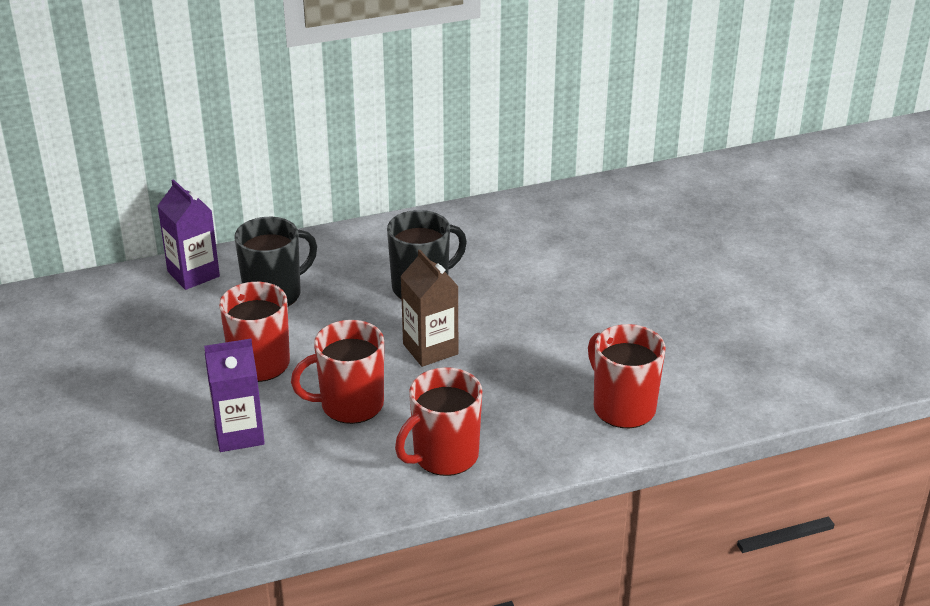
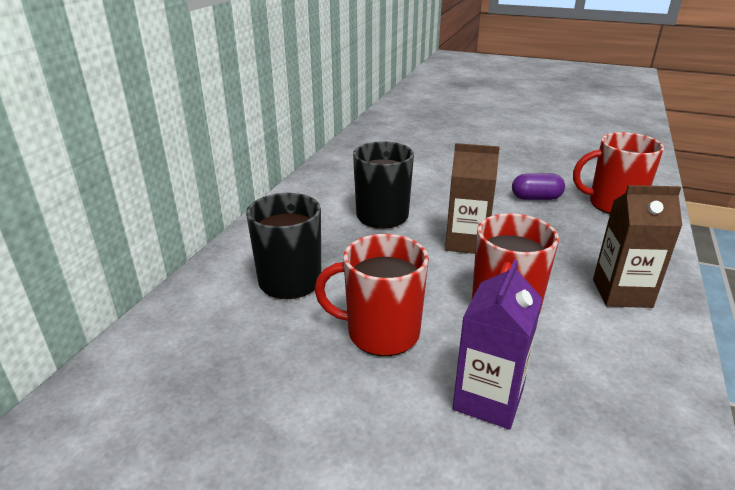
camera: 50 degrees left, 5 degrees down
(193, 274) = (187, 310): purple carton -> none
(444, 456) = (621, 293): red mug -> brown carton
(572, 356) = (536, 198): none -> purple capsule

